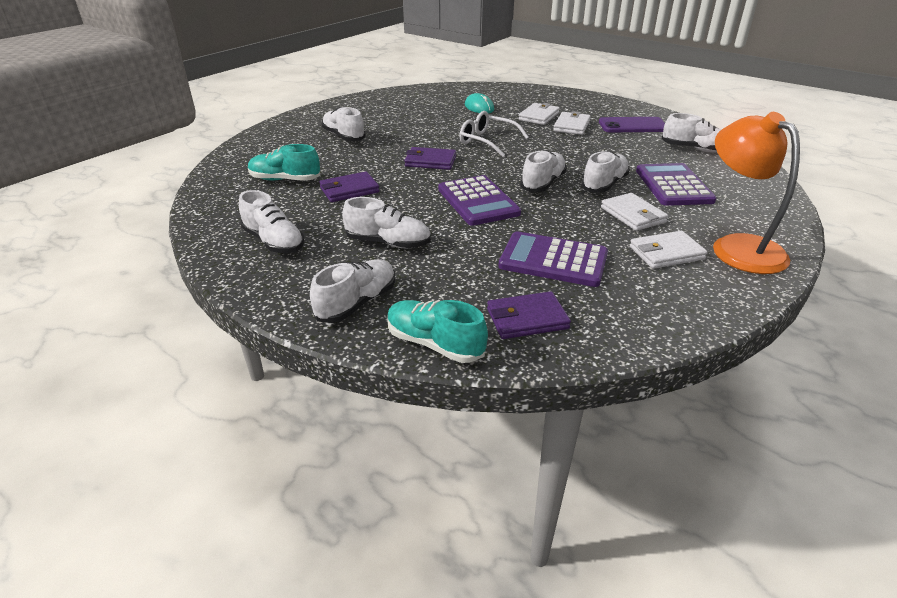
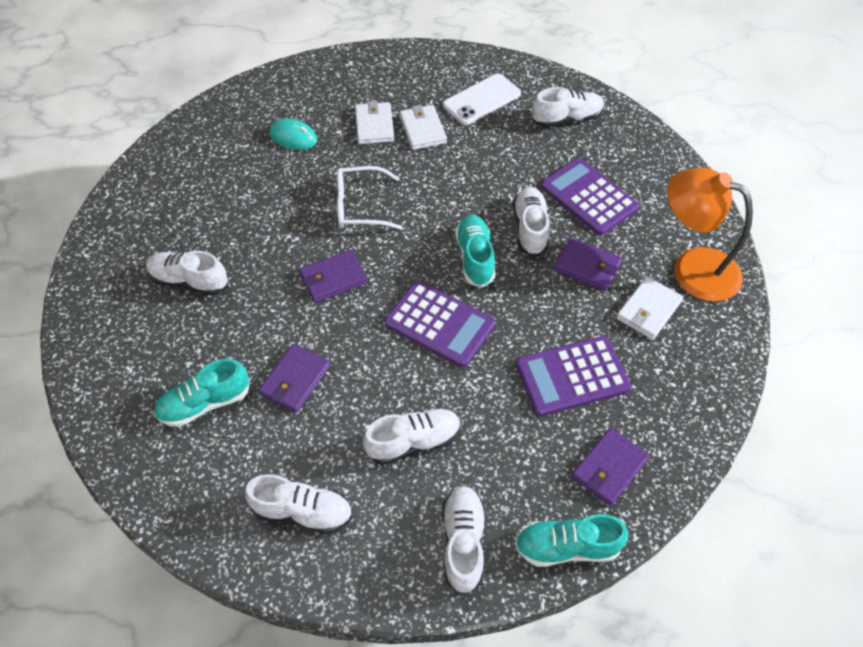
camera: 35 degrees left, 20 degrees up
(543, 183) = (475, 257): white shoe -> turquoise shoe
(632, 126) = (482, 100): purple phone -> white phone
(633, 215) = (587, 266): white wallet -> purple wallet

